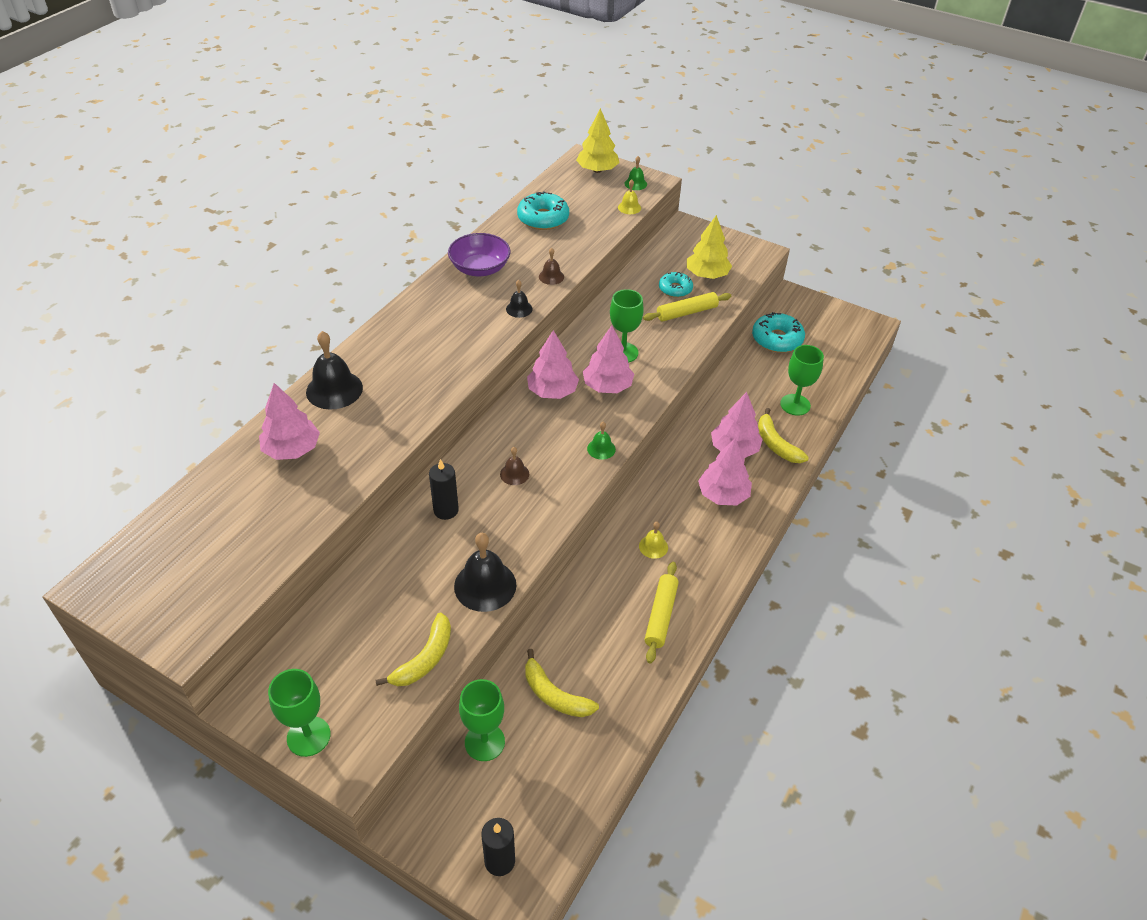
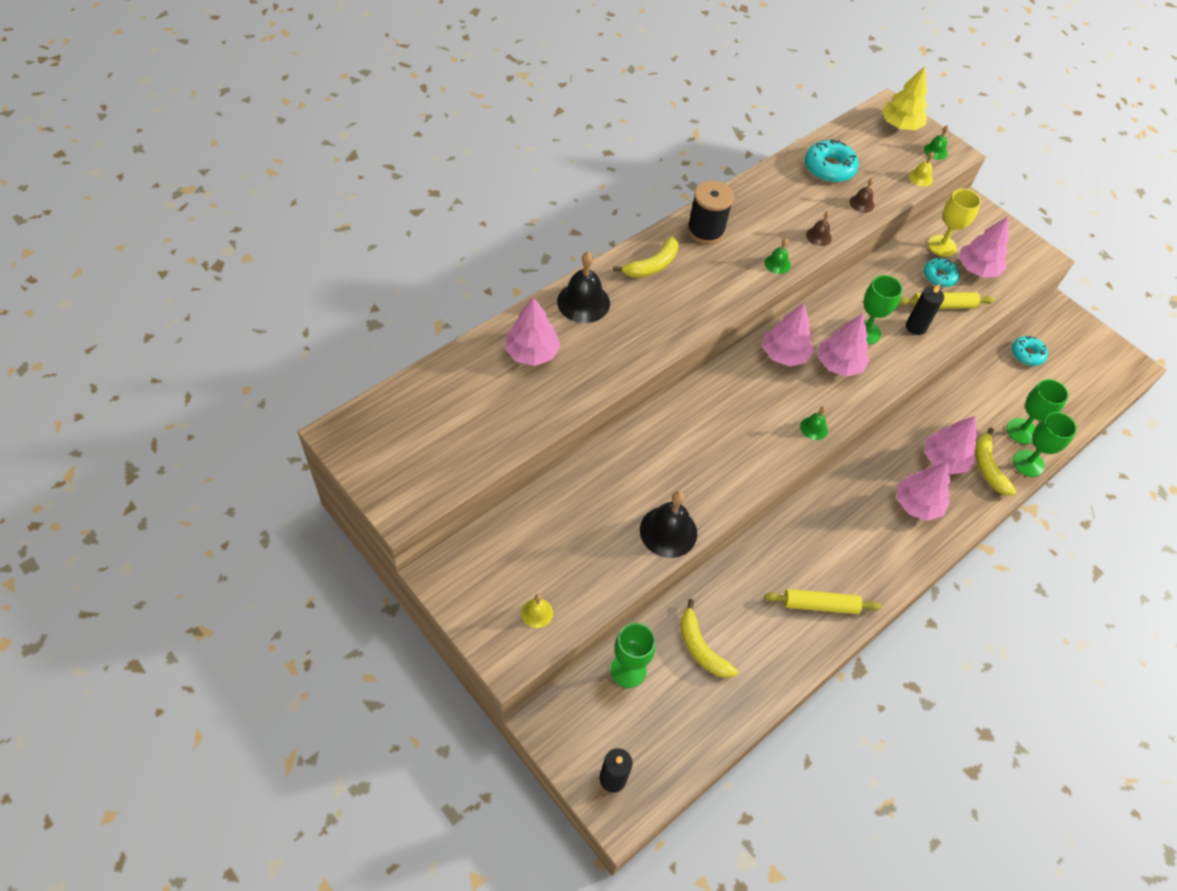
camera: 15 degrees right, 10 degrees up
(308, 736) = (483, 621): green goblet -> green goblet (1028, 463)
(425, 658) = (597, 583): yellow banana -> yellow banana (652, 265)
(441, 297) = (706, 230): none -> black spool
(446, 510) = (652, 447): black candle -> black candle (916, 327)
(480, 268) = (751, 208): purple bowl -> none
(514, 474) = (725, 429): brown bell -> brown bell (861, 203)
(519, 309) = (777, 264): black bell -> green bell
(653, 546) = (833, 535): yellow bell -> yellow bell (537, 612)
(661, 616) = (820, 605): yellow rolling pin -> yellow rolling pin turned 60 degrees clockwise
(669, 264) = (942, 246): none -> yellow goblet
(707, 275) = (977, 269): yellow tree -> pink tree
(777, 339) = (1027, 354): turquoise donut -> turquoise donut, size x0.65

